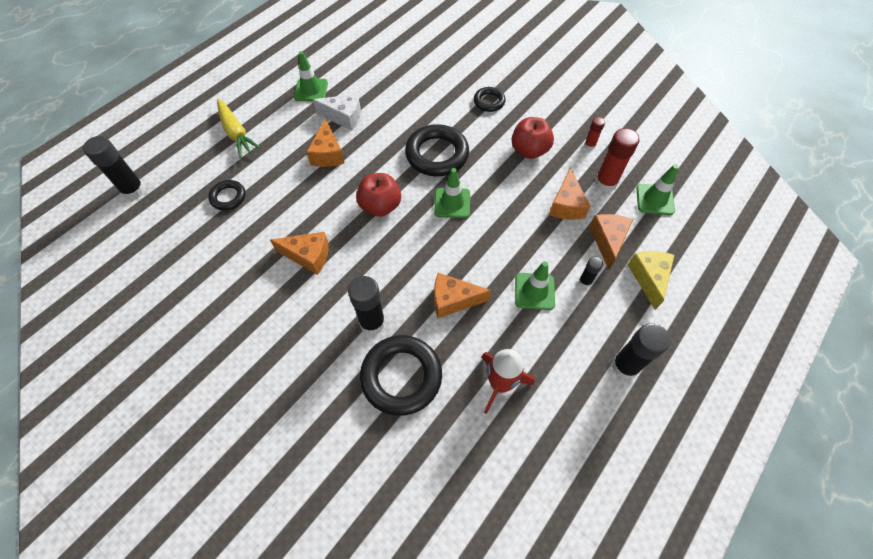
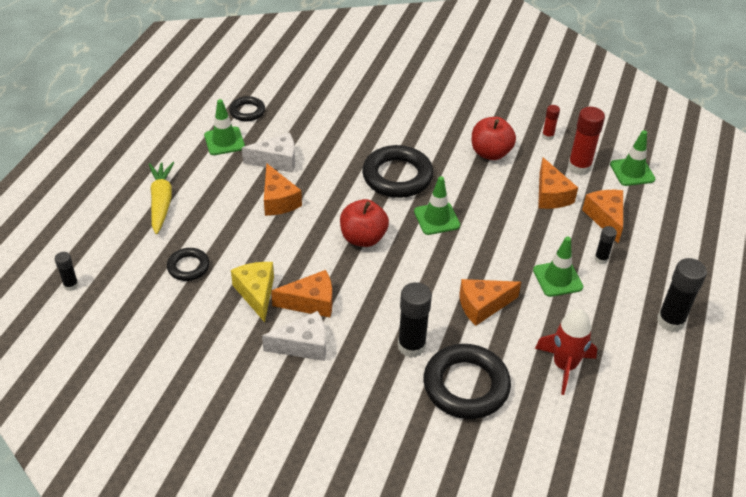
camera: 20 degrees left, 15 degrees down
(134, 190) = (71, 285): black glue stick -> black glue stick, size x0.54
(236, 133) = (161, 202): yellow carrot -> yellow carrot turned 135 degrees counterclockwise
(283, 295) = (303, 345): none -> white cheese
(489, 102) = (426, 115): black ring -> black ring (247, 111)
(649, 278) = (658, 241): yellow cheese -> yellow cheese (256, 293)

